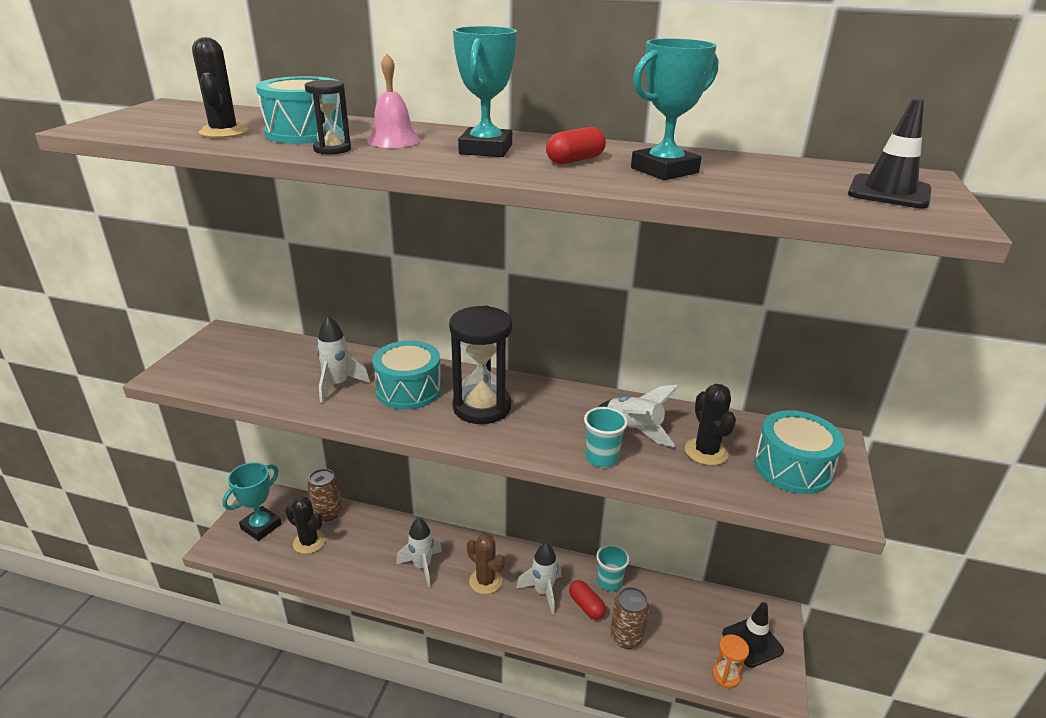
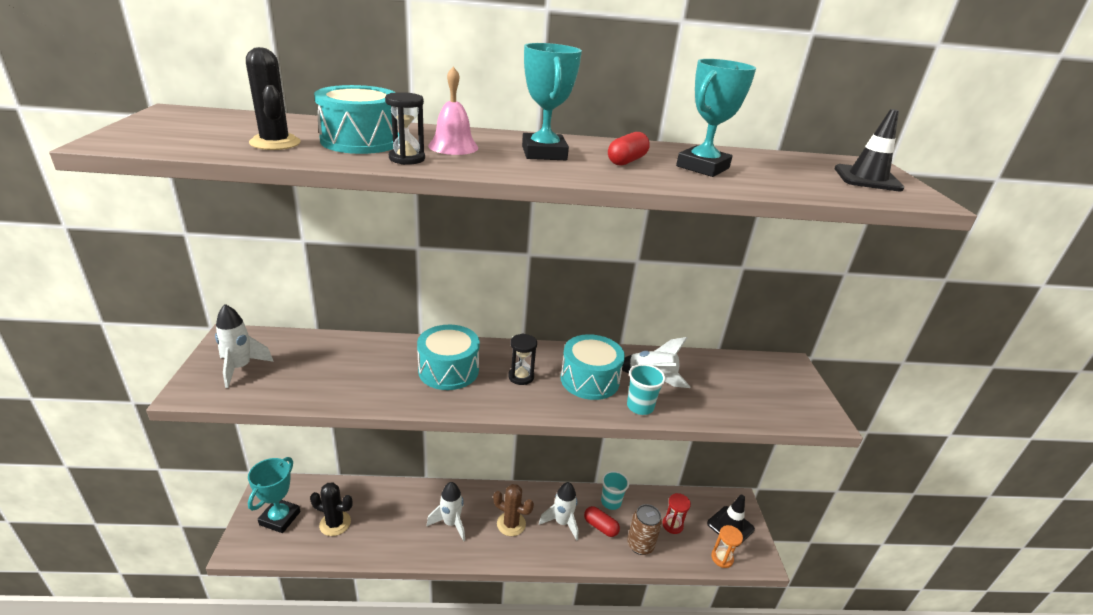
camera: 20 degrees left, 0 degrees up
(328, 513) = (343, 491): brown can -> none
(338, 385) = (379, 375): white rocket -> white rocket (240, 368)
(482, 407) = (521, 377): black hourglass -> black hourglass, size x0.50
(676, 624) = (672, 525): none -> red hourglass
(706, 452) = (712, 388): black cactus -> none
(792, 468) = (777, 390): turquoise drum -> turquoise drum (589, 380)

